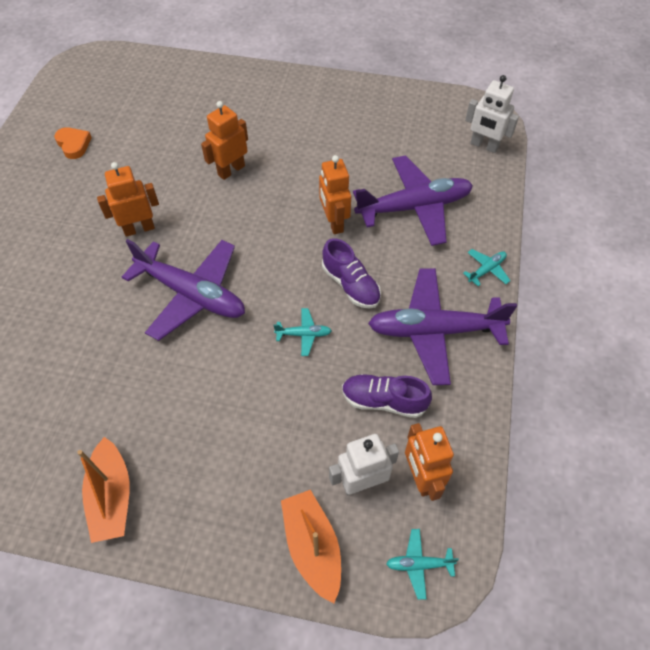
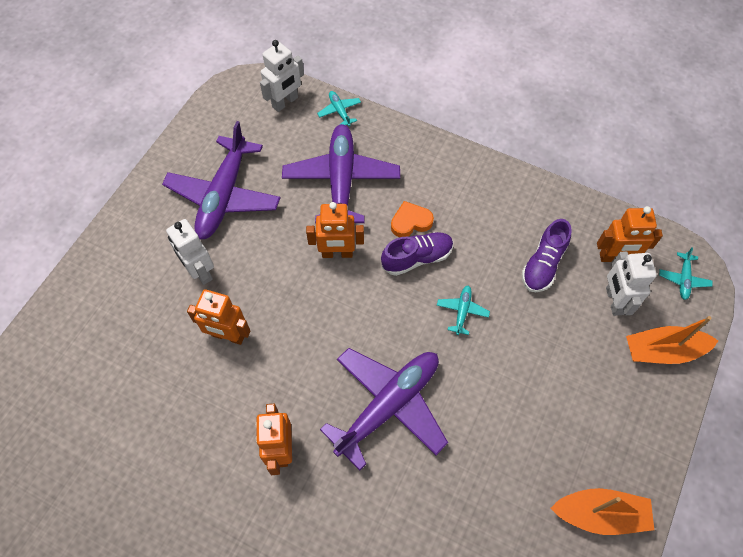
camera: 75 degrees left, 5 degrees up
(74, 144) = (108, 517): orange heart -> orange heart (410, 222)
(231, 170) = (228, 336): orange robot -> orange robot turned 45 degrees counterclockwise
(284, 137) = (200, 271): none -> white robot
(434, 331) = (483, 207): purple plane -> purple plane (224, 196)
(486, 270) = (430, 149): turquoise plane -> turquoise plane (339, 111)

